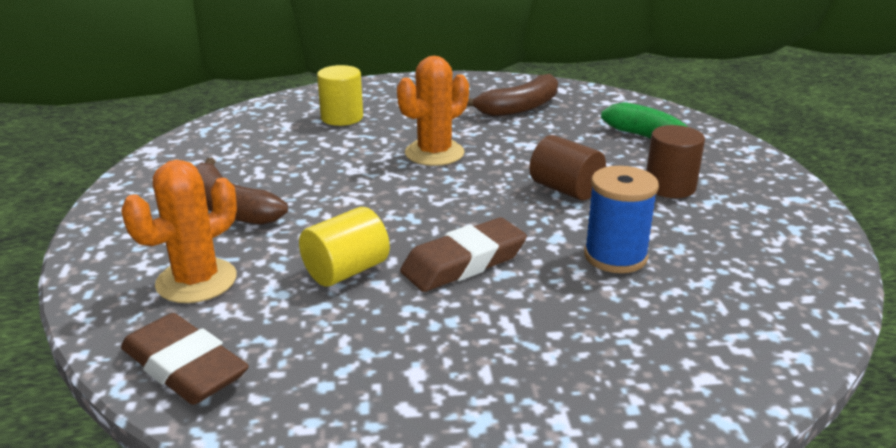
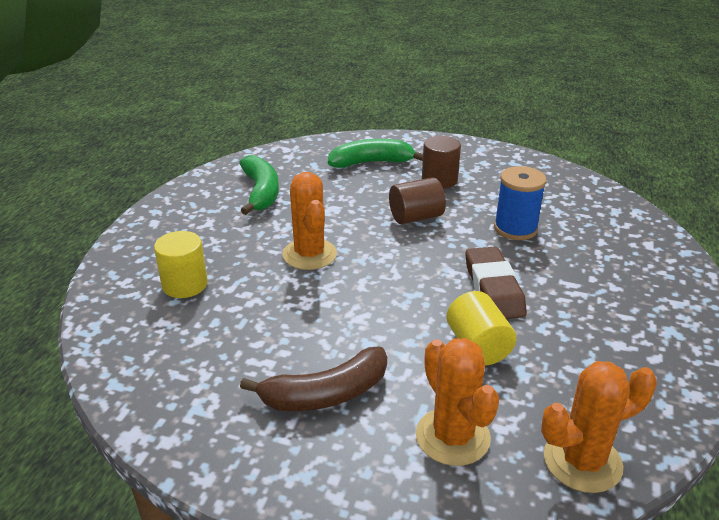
camera: 65 degrees left, 5 degrees up
(185, 367) = (582, 461): brown eraser -> orange cactus
(519, 108) = (261, 192): brown banana -> green banana

